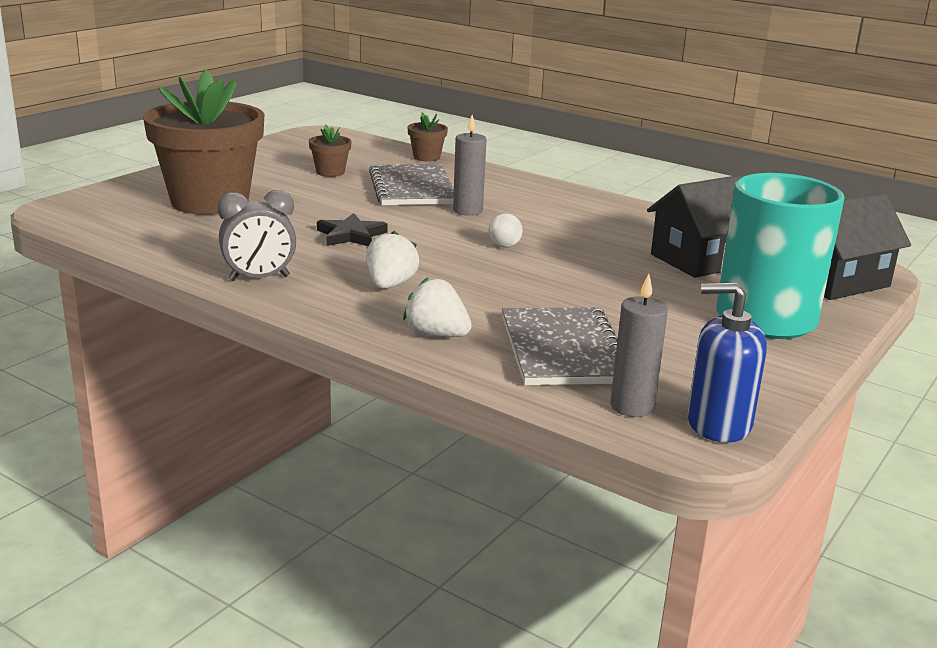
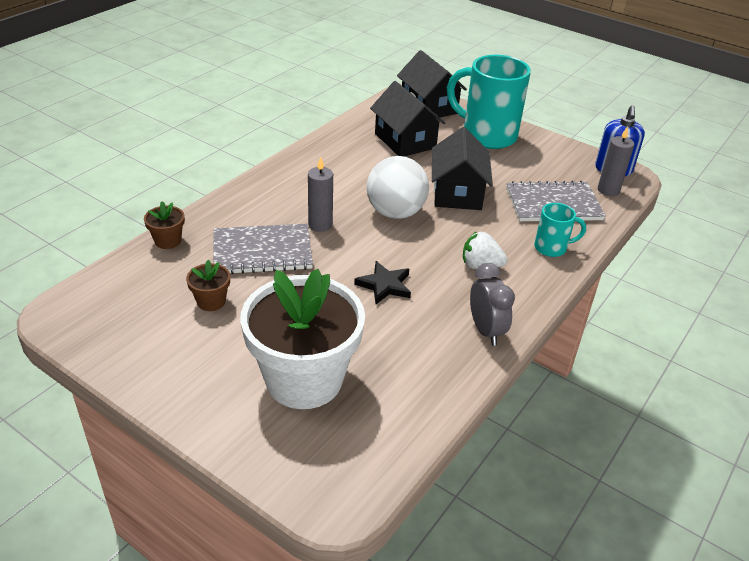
camera: 90 degrees left, 15 degrees up
(210, 201) = (304, 379): brown flower pot -> white flower pot
(436, 335) = (551, 248): white strawberry -> turquoise mug
(504, 246) = (395, 213): white ball -> white ball, size x2.50
(569, 284) = (457, 193): none -> black house

